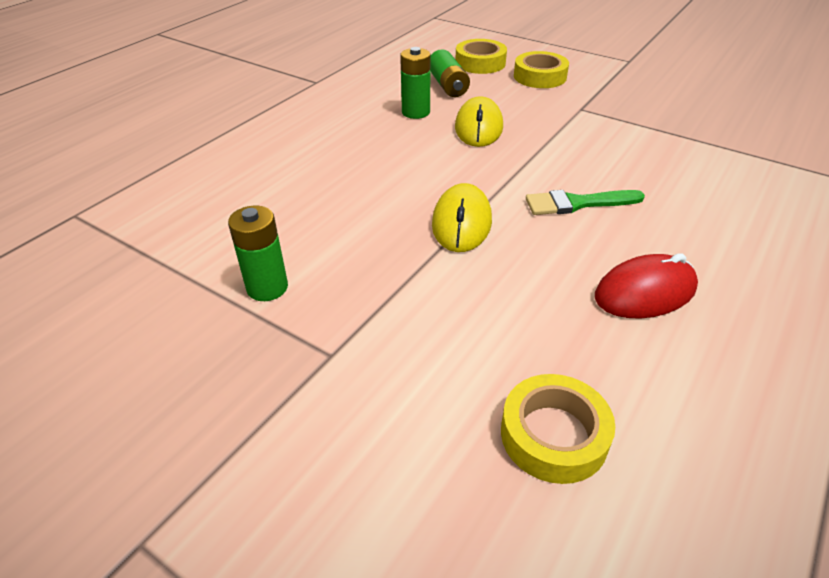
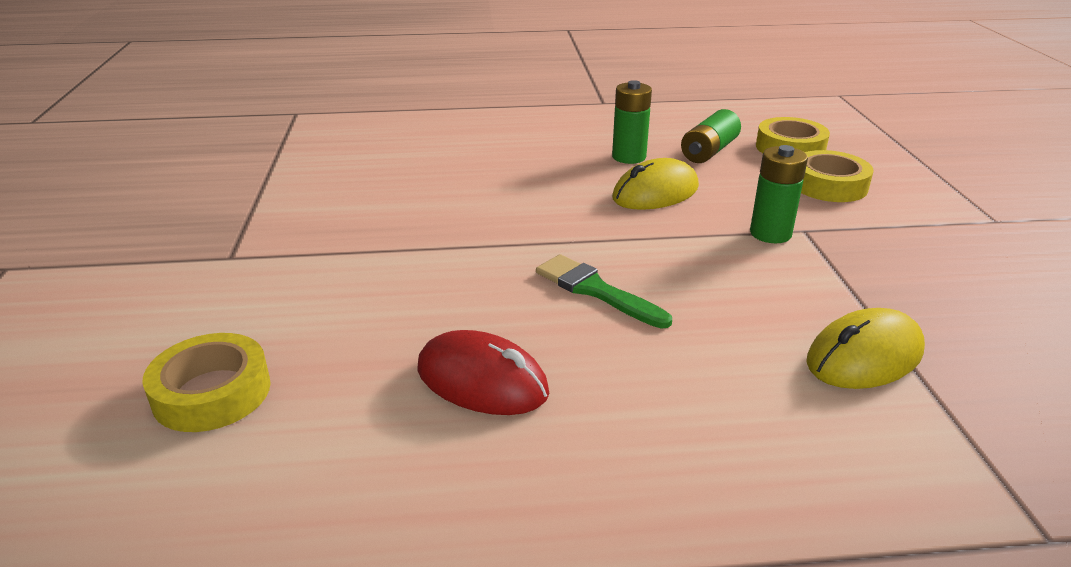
camera: 50 degrees right, 10 degrees down
(267, 287) = (285, 203): green battery -> green battery (770, 234)
(461, 223) = (473, 244): yellow mouse -> yellow mouse (864, 357)

